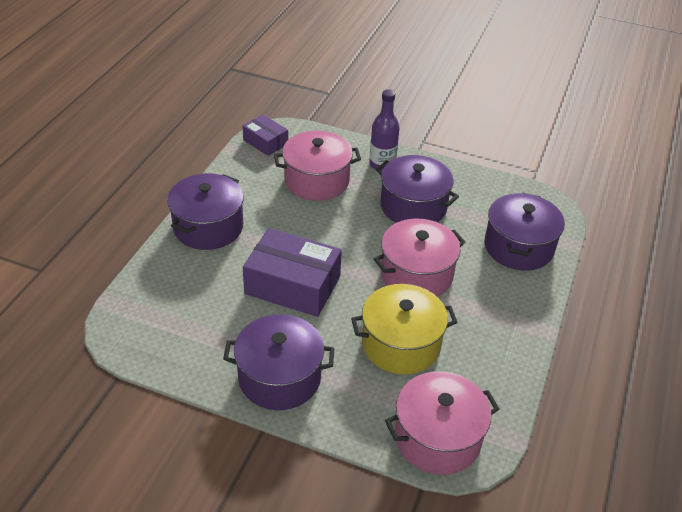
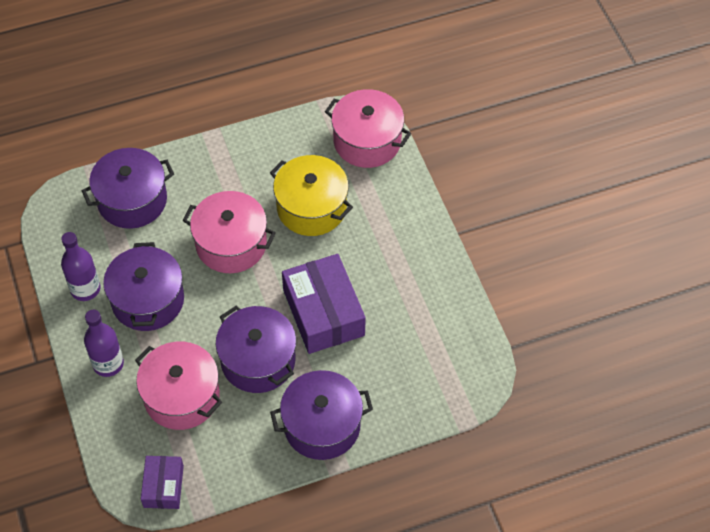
camera: 130 degrees left, 15 degrees up
(279, 377) = (412, 253): purple pot -> purple pot (258, 360)
(456, 185) = (85, 289): none -> purple bottle

